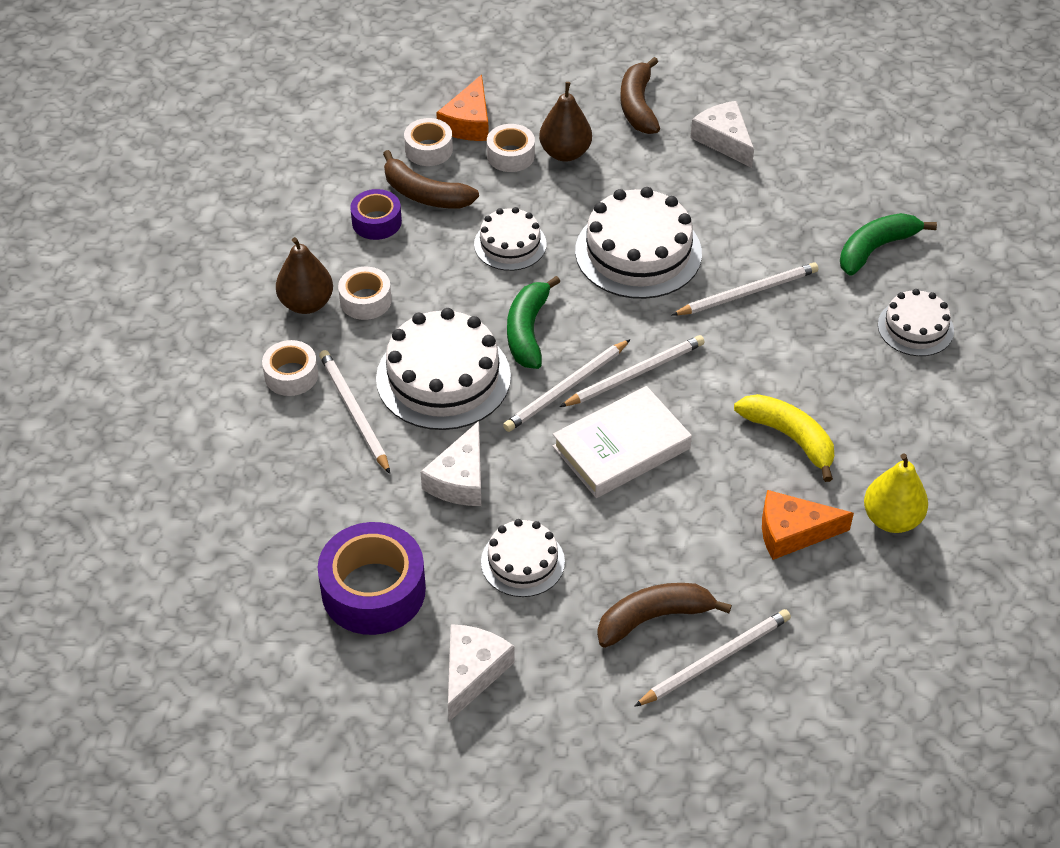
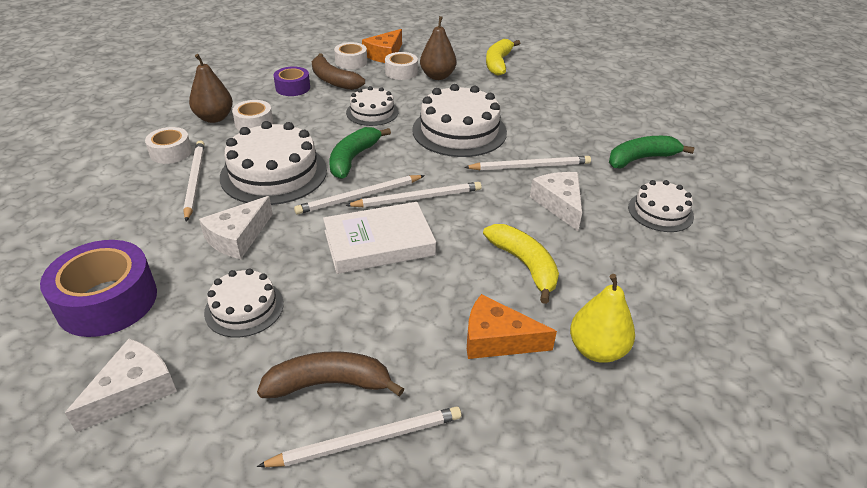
camera: 15 degrees right, 10 degrees down
(638, 106) = (498, 63): brown banana -> yellow banana
(724, 140) = (549, 86): white cheese -> white cheese (559, 204)

